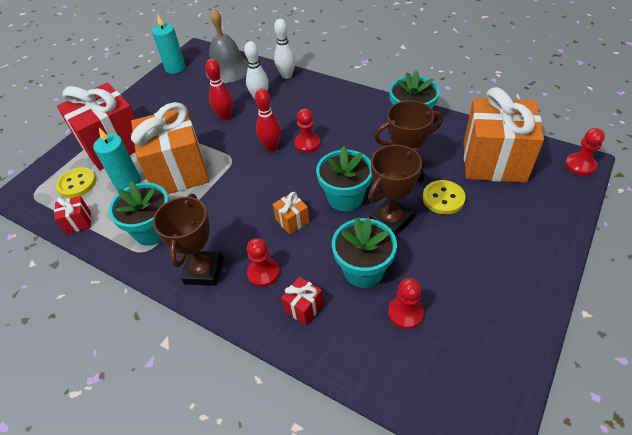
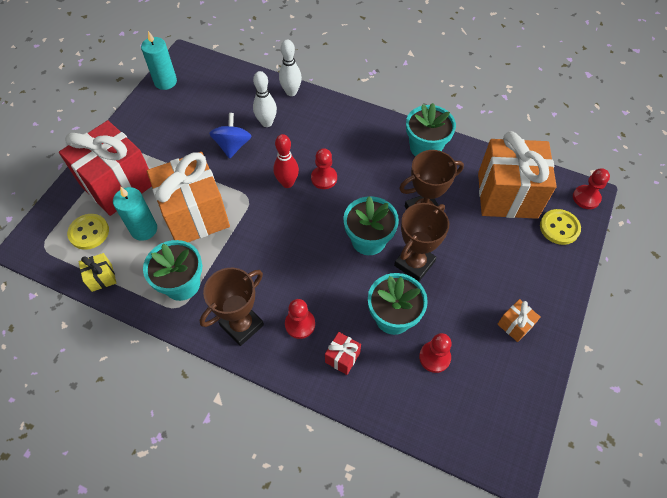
camera: 10 degrees left, 10 degrees up
(78, 222) = (102, 277): red gift -> yellow gift
(203, 271) = (242, 325): brown trophy -> brown trophy turned 45 degrees clockwise
(225, 116) = (233, 146): red bowling pin -> blue spinning top
(228, 69) = (225, 83): grey bell -> none
(292, 221) = (320, 268): orange gift -> orange gift (515, 325)
(443, 198) = (461, 238): yellow button -> yellow button (559, 228)

